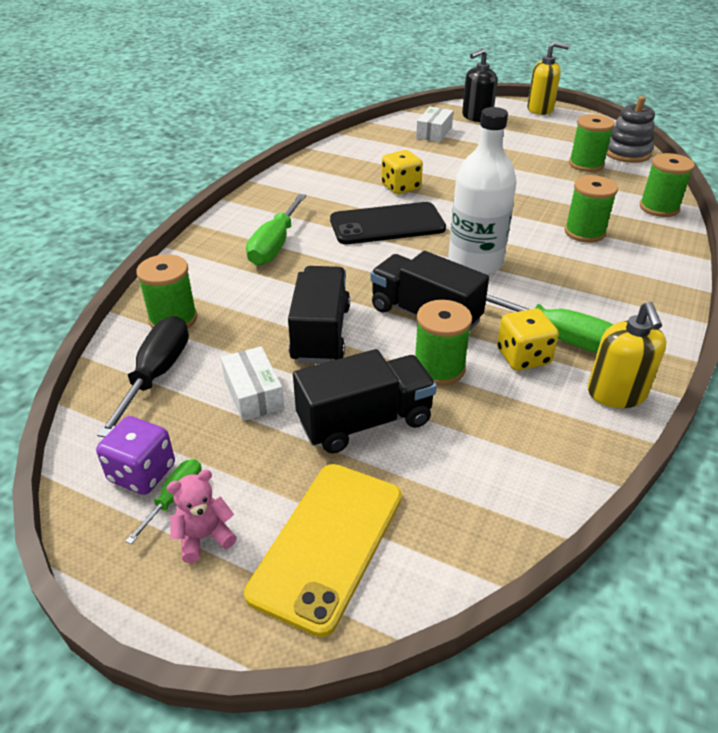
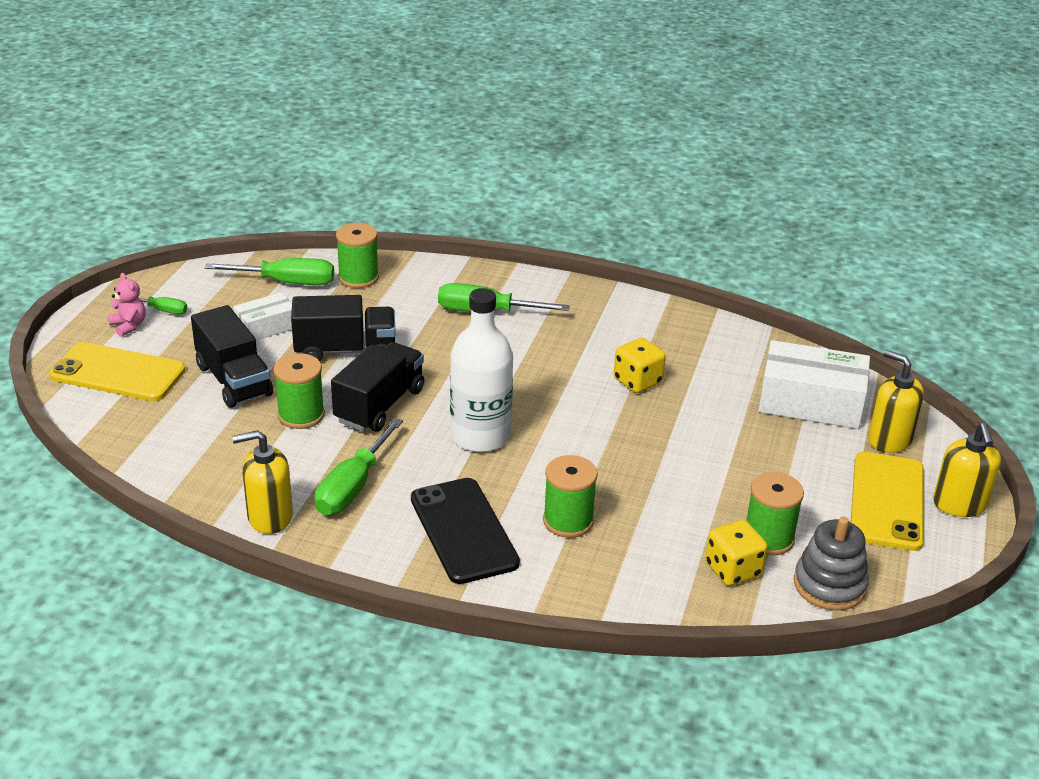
camera: 80 degrees right, 5 degrees down
(142, 473) = (185, 294): purple dice -> none
(157, 374) = (287, 282): black screwdriver -> green screwdriver
(387, 224) = (546, 376): black phone -> black phone (463, 531)
(434, 133) = (810, 402): white box -> white box, size x1.79
(476, 117) = (889, 440): black soap dispenser -> yellow soap dispenser
(523, 357) = (320, 463): yellow dice -> yellow dice (733, 570)
(540, 126) = (887, 501): none -> yellow phone
(659, 208) = (655, 596): green spool -> none

